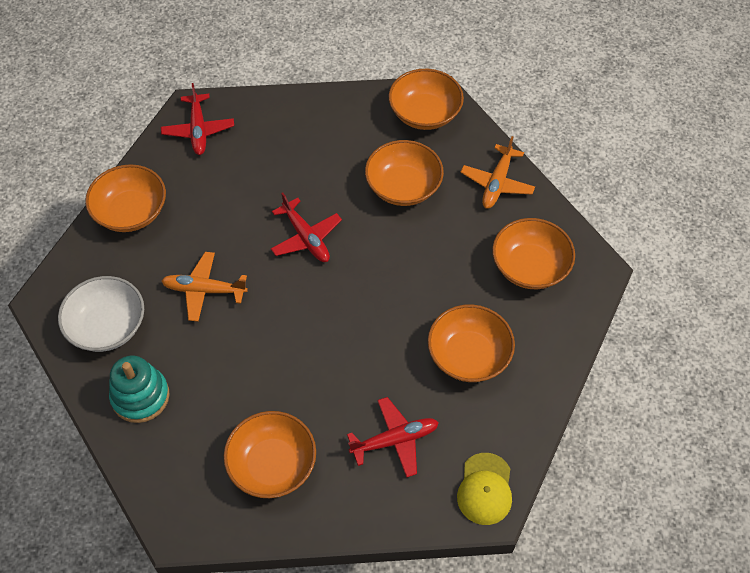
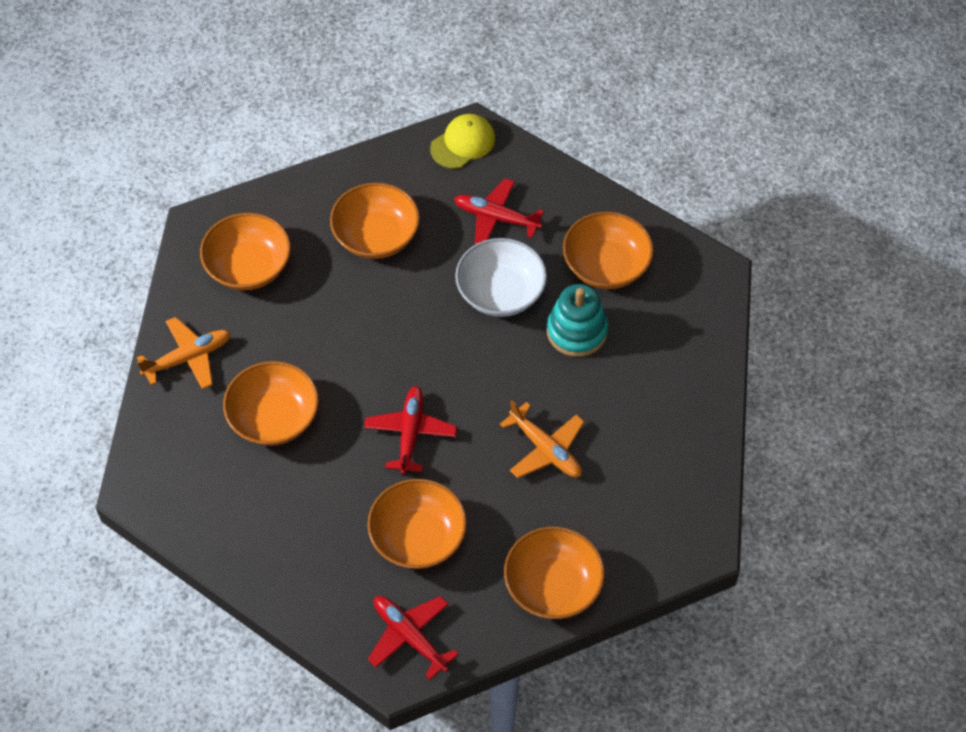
camera: 140 degrees left, 0 degrees up
(107, 326) = (659, 477): white bowl -> white bowl (500, 292)
(140, 396) = (673, 392): turquoise stacking toy -> turquoise stacking toy (576, 331)
(198, 130) = (410, 636): red plane -> red plane turned 75 degrees counterclockwise
(425, 113) = (171, 480): orange bowl -> orange bowl (418, 537)

